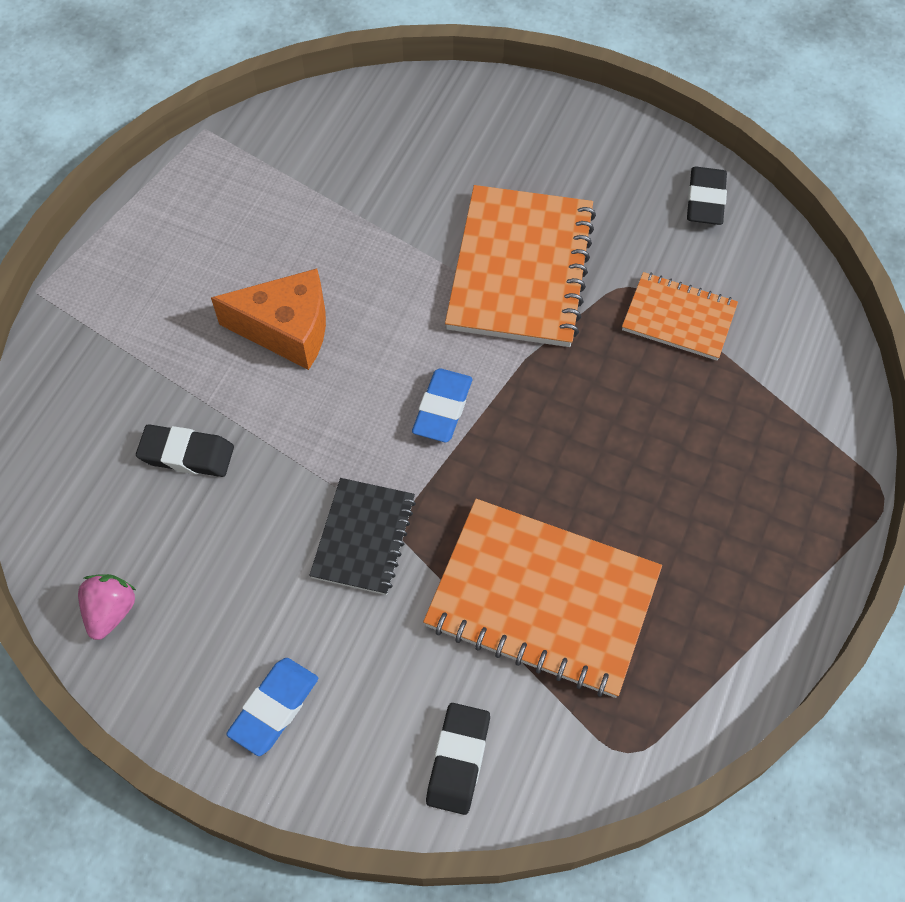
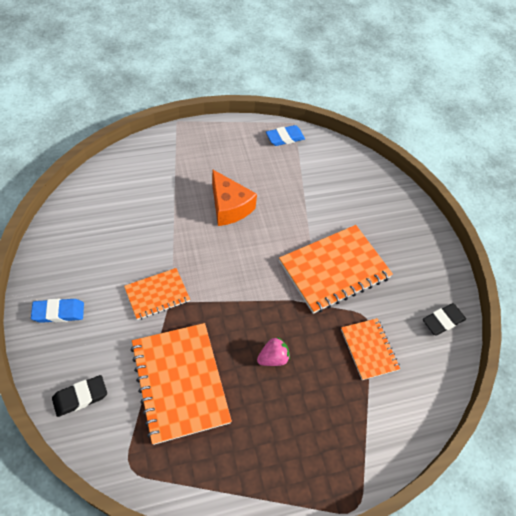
camera: 45 degrees right, 5 degrees down
(111, 611) = (62, 231): pink strawberry -> pink strawberry (273, 358)
(187, 454) = (147, 211): black eraser -> none
(363, 537) = (157, 294): black notebook -> orange notebook
(442, 409) = (240, 284): blue eraser -> blue eraser (285, 138)

